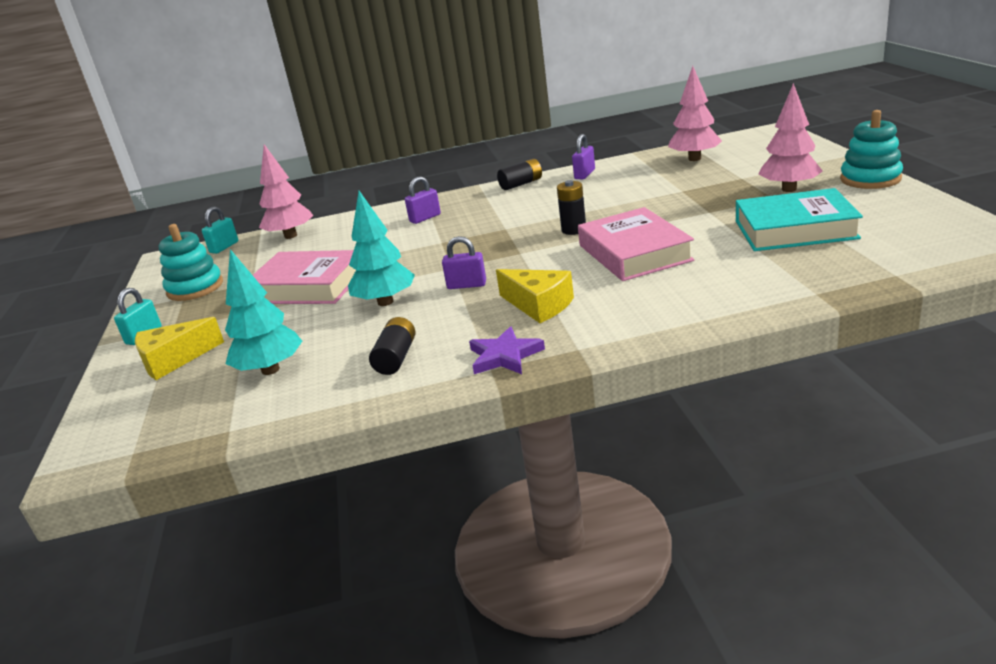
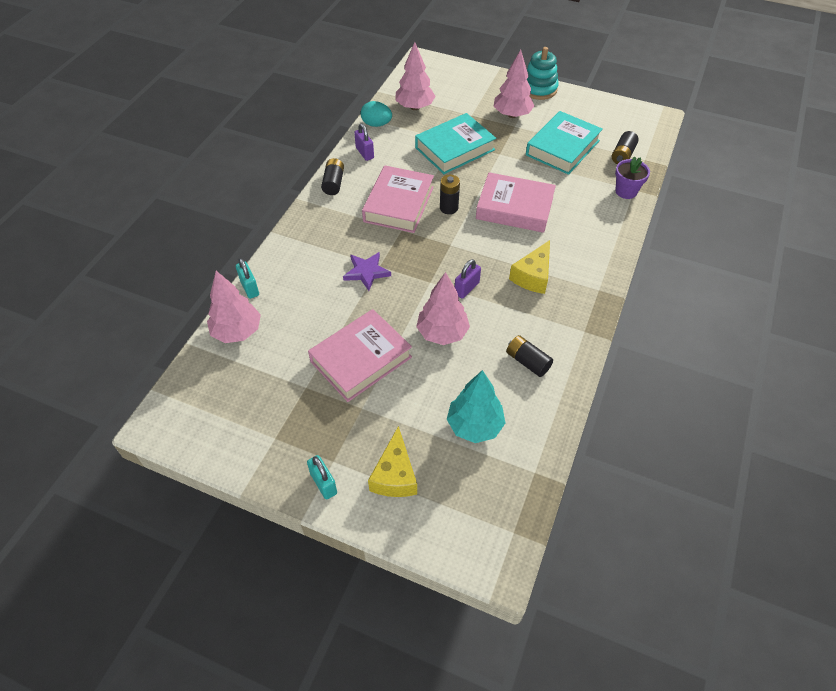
camera: 60 degrees left, 25 degrees up
(195, 288) = (265, 425): turquoise stacking toy -> none
(224, 247) = (195, 379): turquoise padlock -> turquoise padlock (249, 288)
(385, 302) = (442, 333): turquoise tree -> pink tree
(425, 218) = (322, 252): purple padlock -> none
(504, 356) = (576, 318): purple star -> purple star (366, 272)
(539, 212) = (399, 204): none -> pink book
(539, 305) = (533, 276): yellow cheese -> yellow cheese turned 135 degrees clockwise
(634, 160) = (376, 124): none -> turquoise egg
(670, 195) = (455, 149): none -> turquoise book
(799, 290) = (626, 191): none -> purple flower pot
(868, 260) = (622, 155): none -> black battery

